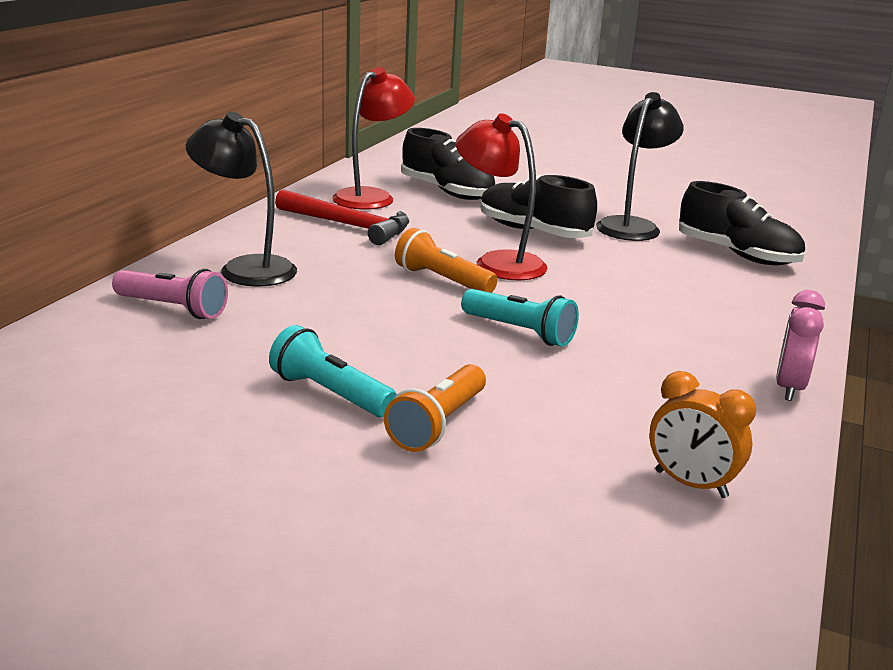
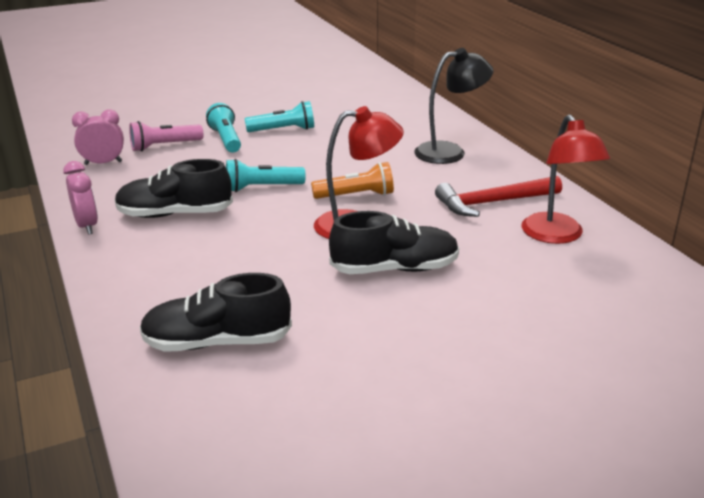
camera: 135 degrees right, 5 degrees up
(172, 309) = (416, 125): pink flashlight -> pink flashlight (164, 146)
(437, 424) = (226, 139): orange flashlight -> turquoise flashlight
(447, 192) = (540, 277): black shoe -> black shoe (175, 214)
(632, 226) = (345, 329): black lamp -> none
(690, 484) = (103, 163): orange clock -> pink clock

